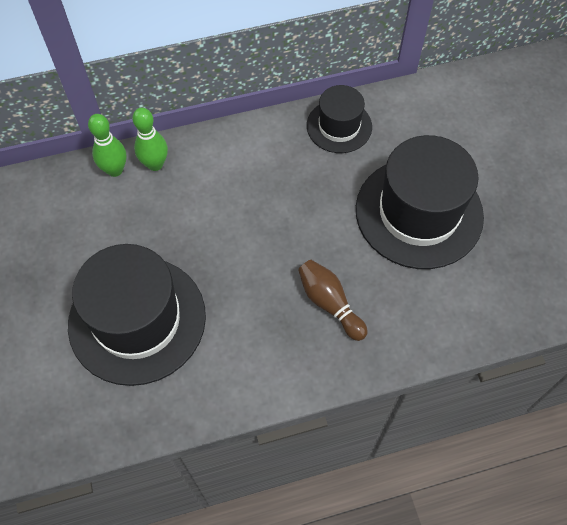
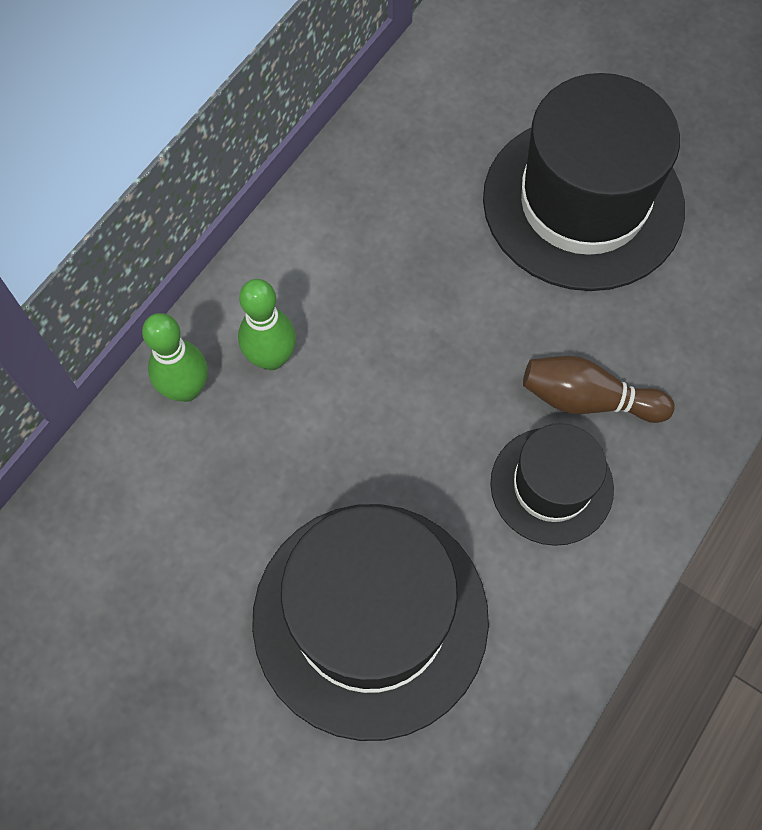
camera: 40 degrees left, 5 degrees up
(115, 170) = (136, 439): green bowling pin -> green bowling pin (271, 358)
(339, 126) = (383, 160): black hat -> black hat (551, 486)

